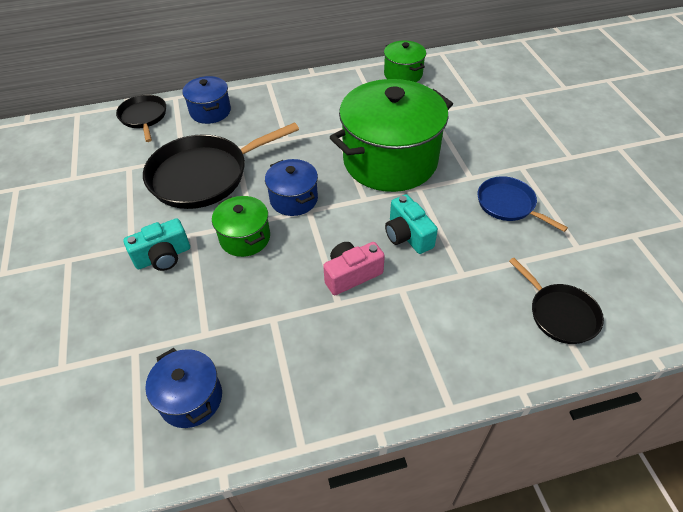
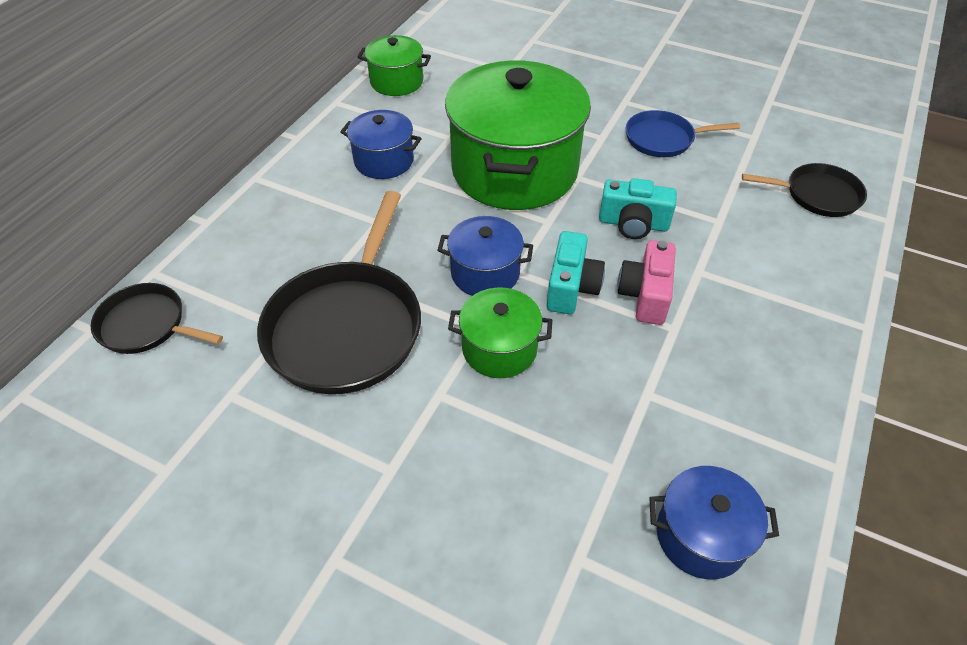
camera: 50 degrees left, 0 degrees up
(163, 257) = (446, 445): turquoise camera -> turquoise camera (571, 287)
(210, 111) = (234, 256): blue pot -> blue pot (384, 161)

